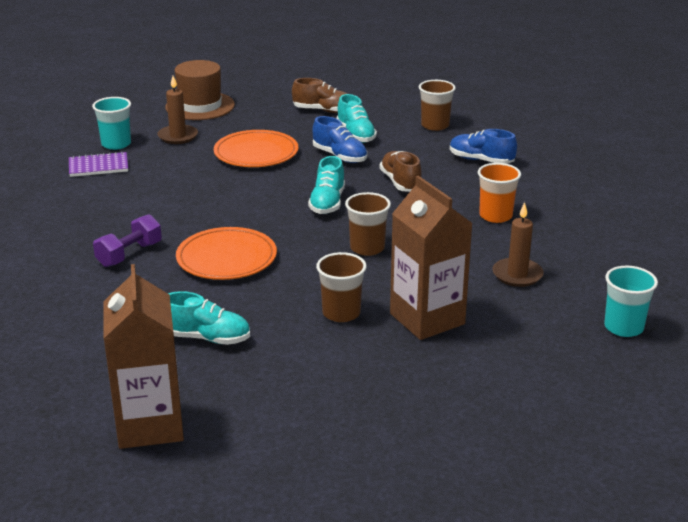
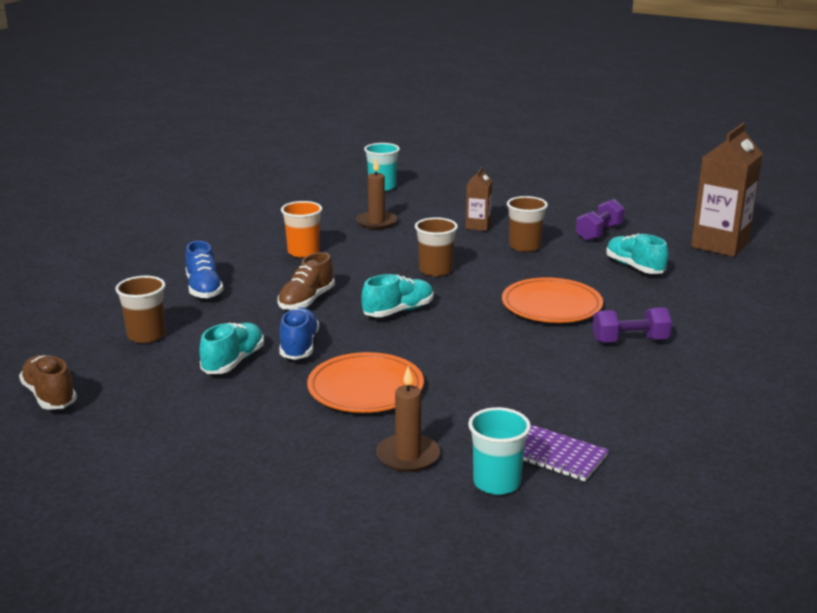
camera: 135 degrees left, 5 degrees down
(200, 106) = (302, 498): brown hat -> none
(300, 374) = (599, 233): none -> purple dumbbell
(323, 111) = (191, 408): brown shoe -> brown shoe (50, 396)
(427, 319) = (478, 226): brown carton -> brown carton, size x0.51

